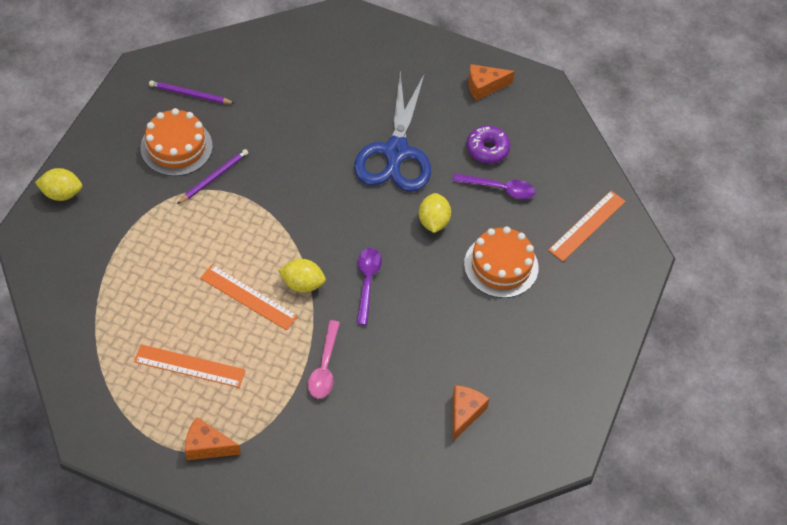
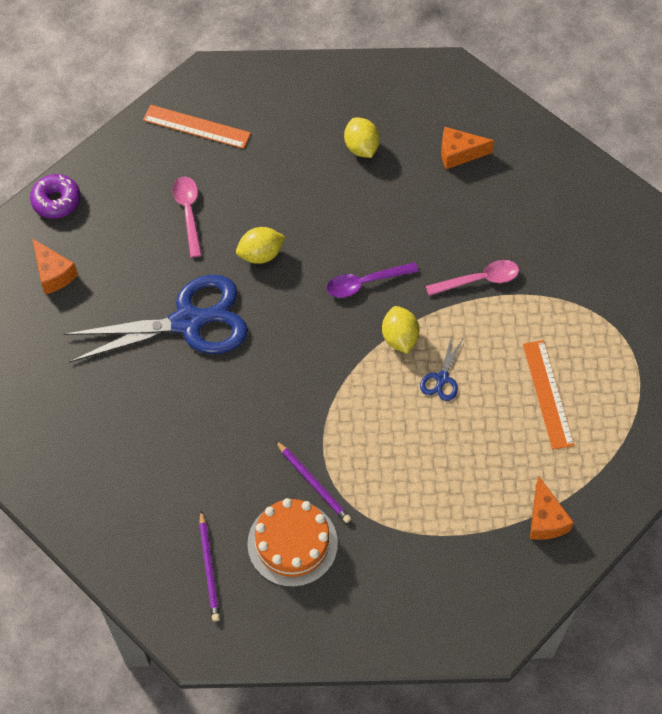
camera: 110 degrees left, 5 degrees up
(61, 193) = (420, 631): yellow lemon -> yellow lemon (361, 147)
(207, 446) = (617, 339): orange cheese -> orange cheese (545, 519)
(214, 177) = (313, 483): purple pencil -> purple pencil turned 150 degrees counterclockwise
(248, 297) = (442, 379): orange ruler -> blue scissors
(487, 149) = (141, 241): purple donut -> purple donut (56, 201)
(499, 189) = (188, 212): purple spoon -> pink spoon
(501, 266) = (283, 180): orange cake -> none

